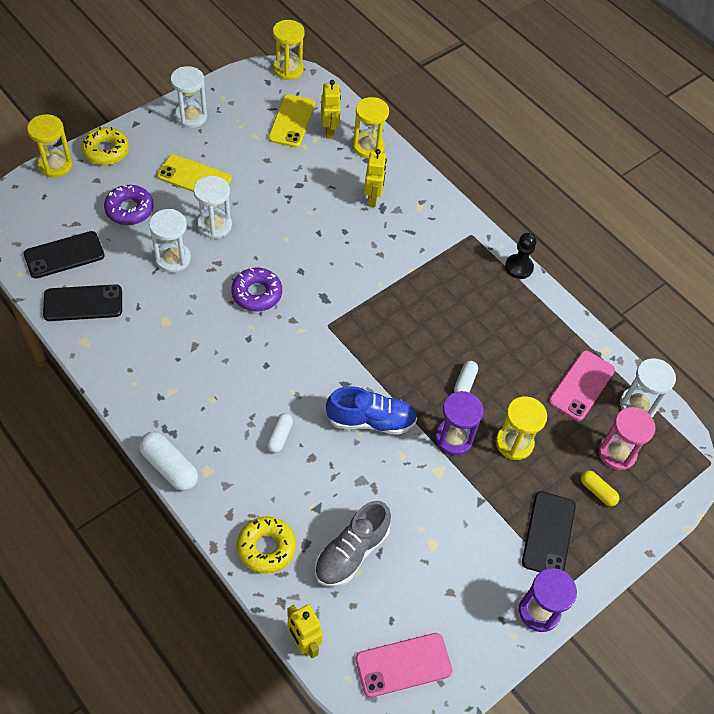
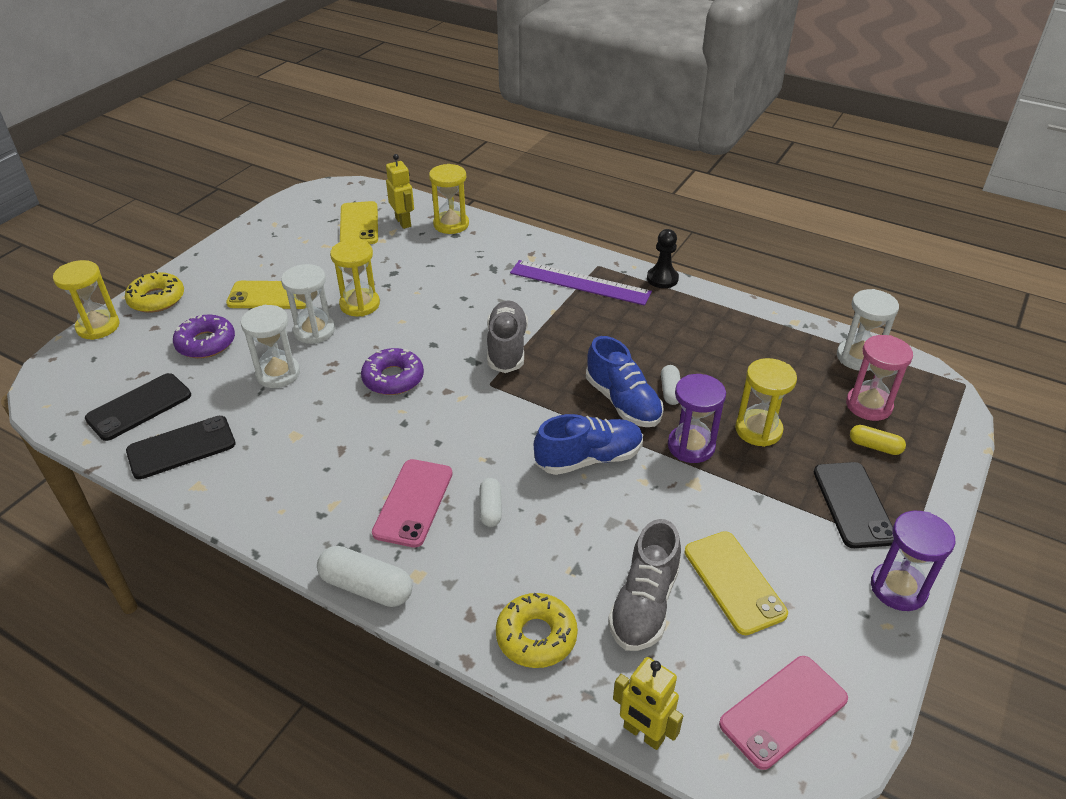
camera: 15 degrees left, 15 degrees down
(191, 116) = (245, 247): white hourglass -> none
(288, 69) = (335, 186): yellow hourglass -> yellow hourglass (360, 304)
(356, 295) = (507, 348): none -> grey shoe
(372, 198) = (478, 263): yellow robot -> none
(422, 379) = (623, 402): none -> blue shoe
(423, 560) = (734, 582): none -> yellow phone
(447, 248) = (580, 282): none -> purple ruler
(581, 385) = (791, 358): pink phone -> pink phone (413, 502)

